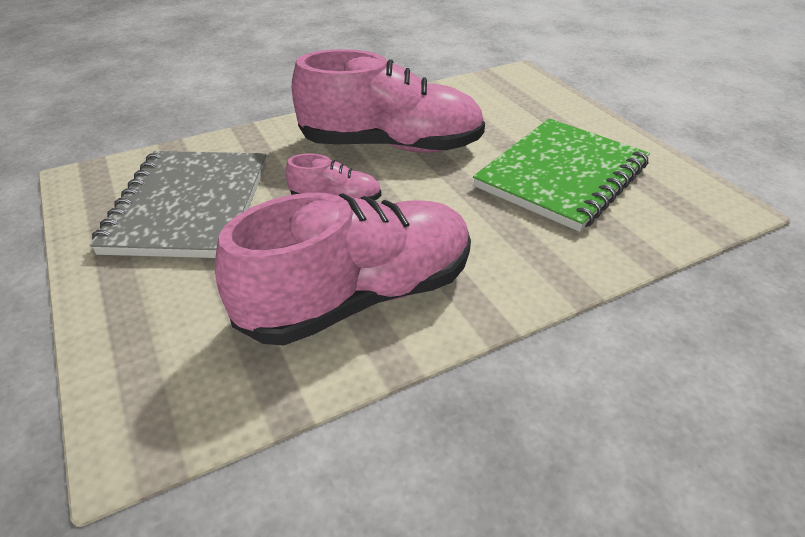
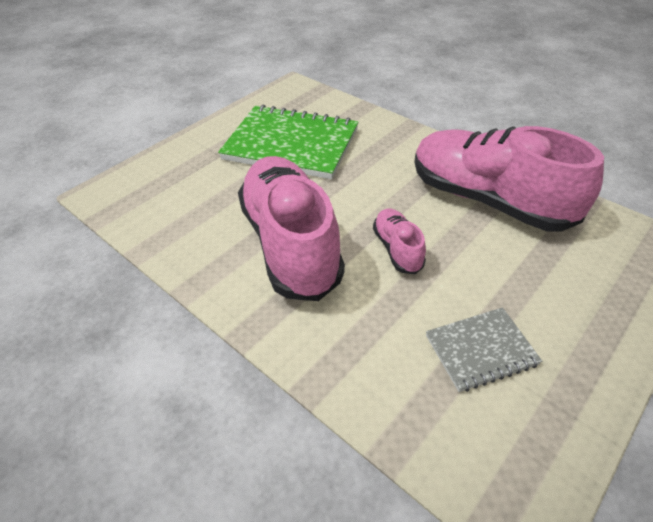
camera: 110 degrees left, 5 degrees up
(189, 206) = (481, 350): grey notebook -> grey notebook, size x0.52

